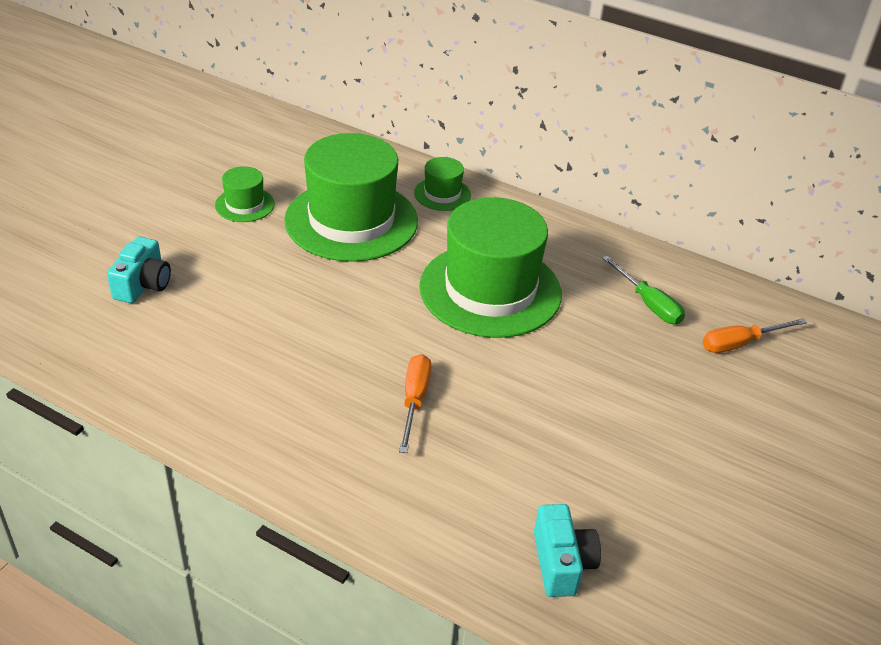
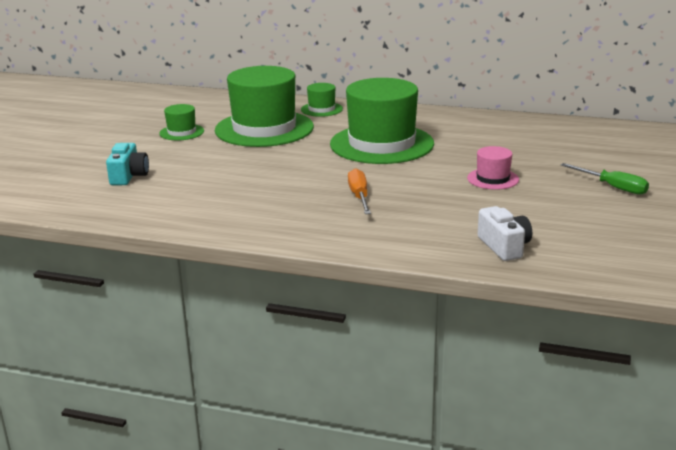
camera: 10 degrees left, 15 degrees down
(561, 563) = (504, 247): turquoise camera -> white camera
(608, 404) = (493, 179): none -> pink hat
(648, 304) = (493, 135): green screwdriver -> green screwdriver (613, 187)
(740, 343) = (563, 142): orange screwdriver -> none

